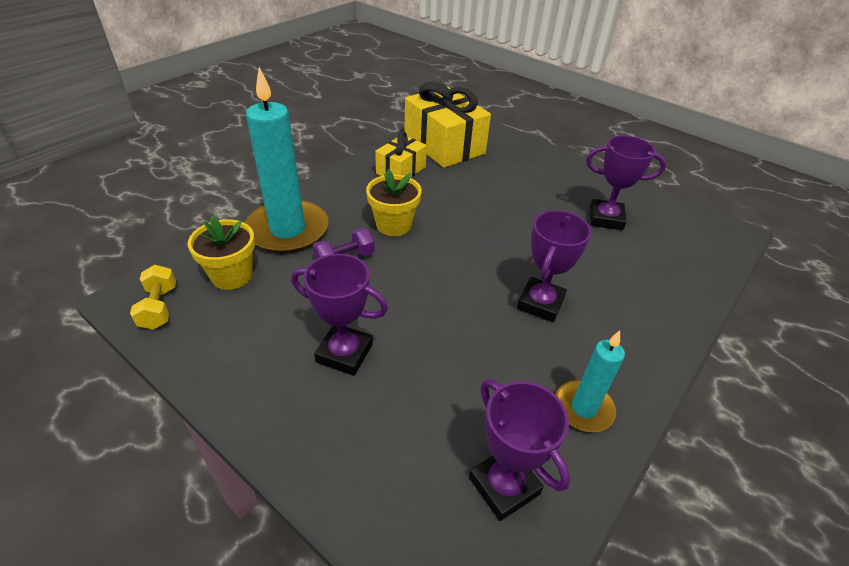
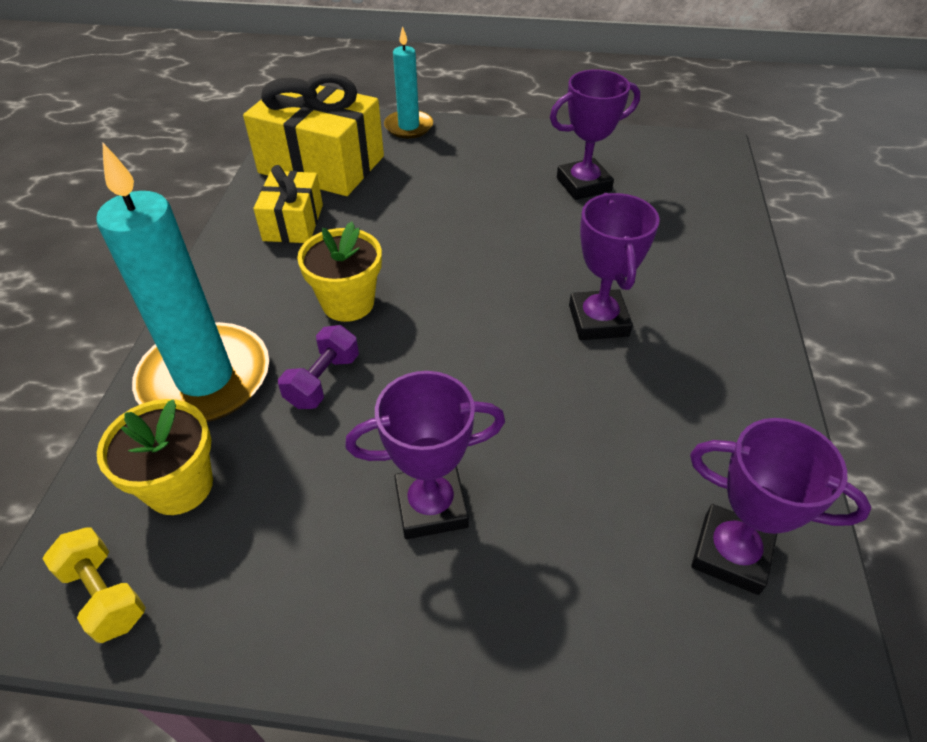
camera: 30 degrees left, 5 degrees up
(583, 408) = (734, 418): turquoise candle -> turquoise candle (409, 127)

